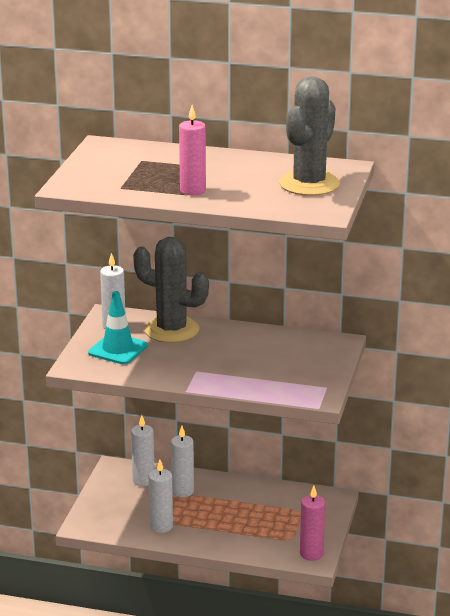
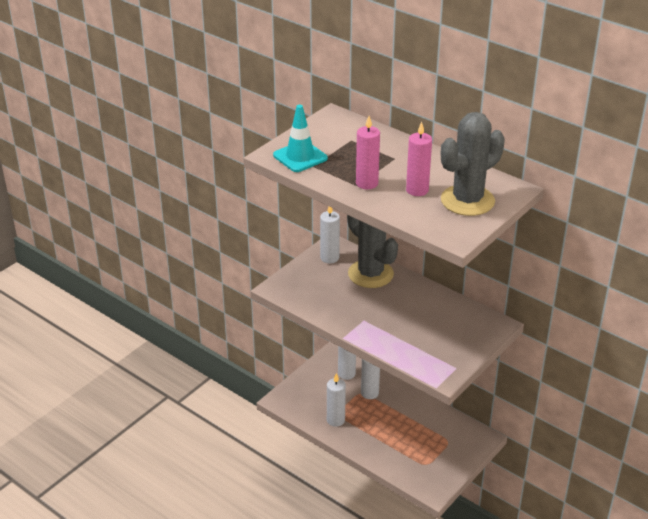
camera: 25 degrees right, 10 degrees up
(118, 349) = (318, 281): turquoise traffic cone -> turquoise traffic cone (300, 157)
(311, 554) = (434, 484): pink candle -> pink candle (417, 190)

